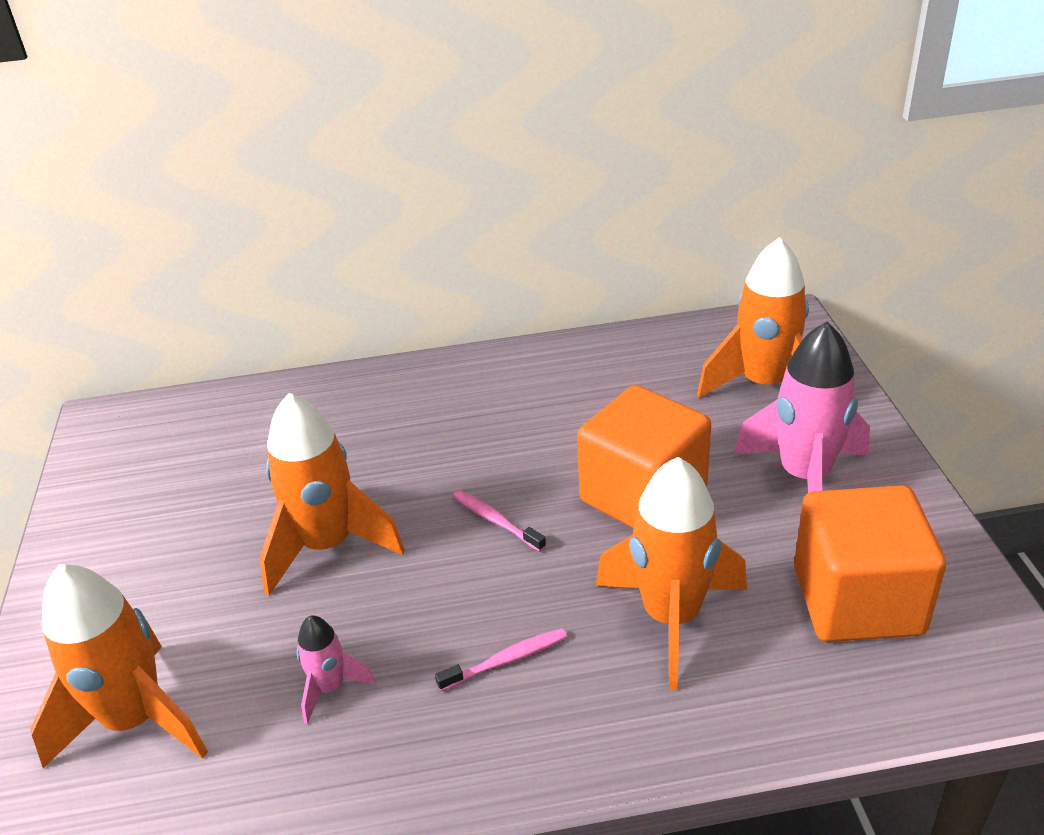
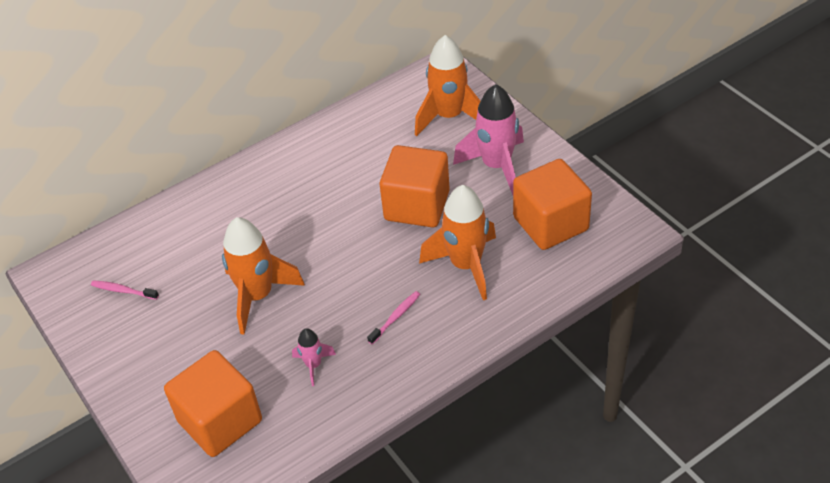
camera: 25 degrees left, 10 degrees up
(136, 720) = (220, 421): orange rocket -> orange cube
(496, 521) = (344, 248): pink toothbrush -> pink toothbrush (123, 291)

